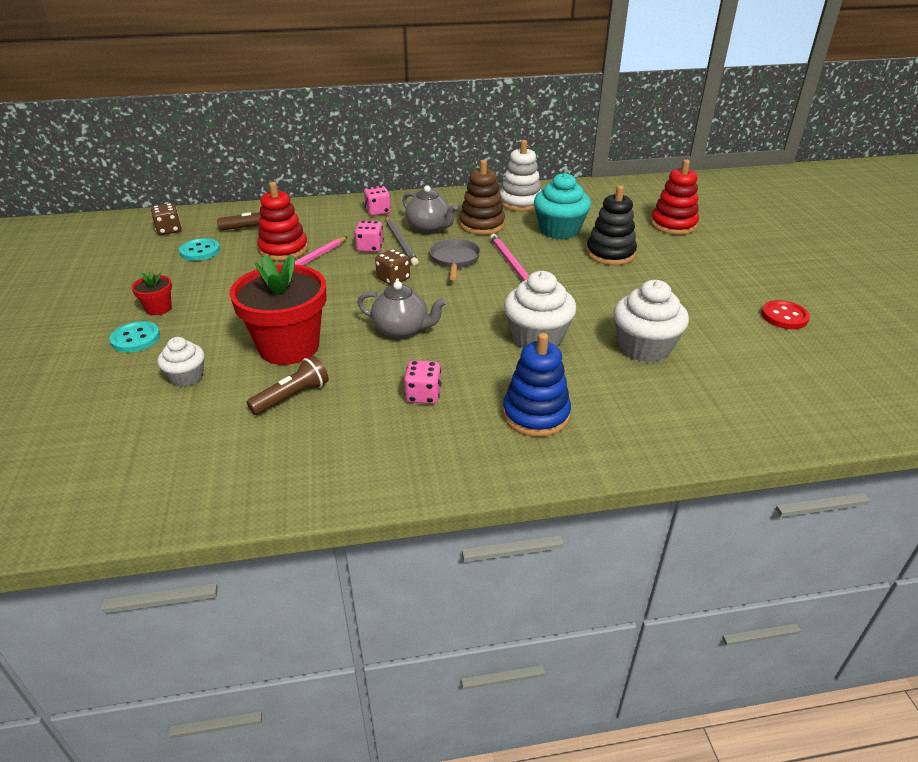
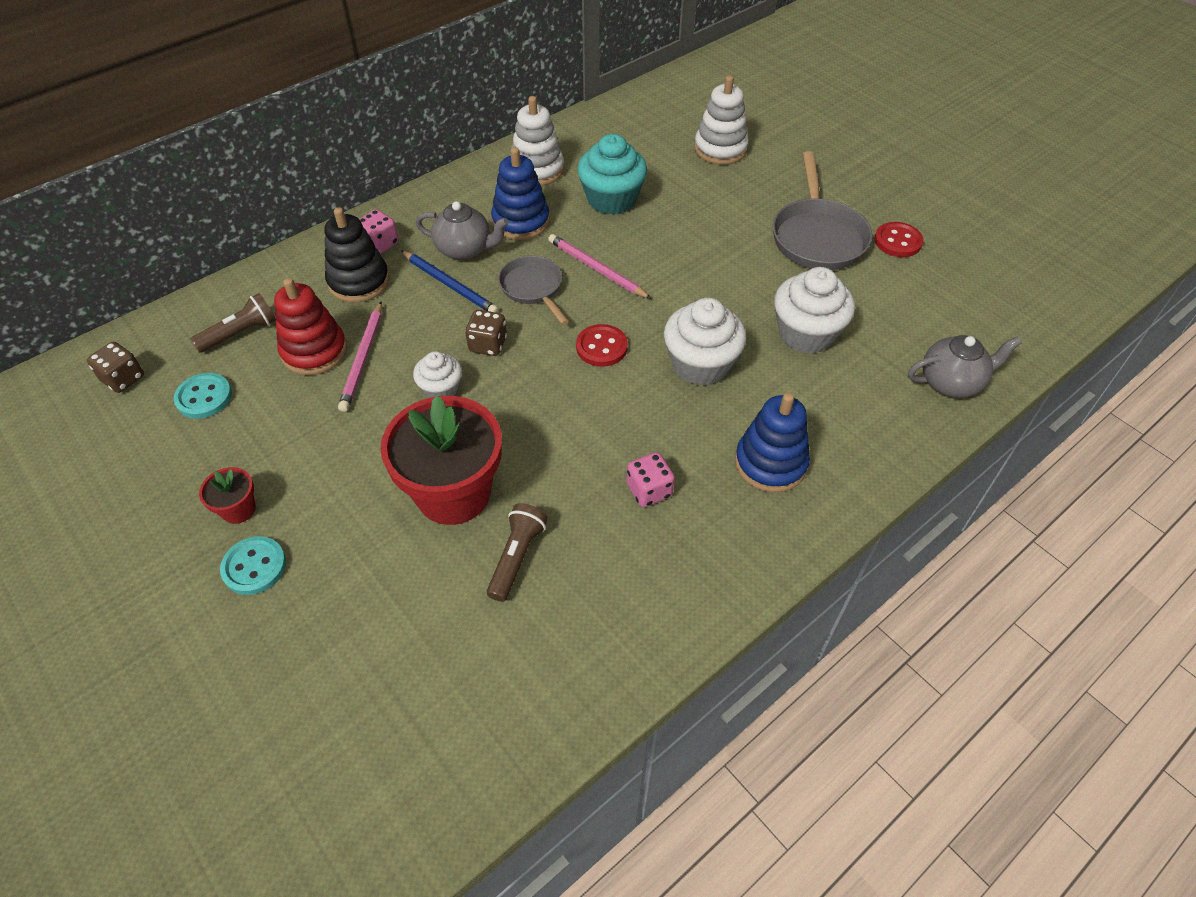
camera: 30 degrees left, 15 degrees up
(186, 377) = (373, 589): white cupcake -> white cupcake (441, 389)
(370, 248) = (420, 307): pink dice -> none
(401, 242) = (450, 285): grey pencil -> blue pencil
(402, 330) = (558, 414): grey teapot -> grey teapot (951, 382)
(471, 304) = (601, 347): none -> red button
(482, 224) = (521, 221): brown stacking toy -> blue stacking toy
(610, 253) = (688, 216): black stacking toy -> black stacking toy (359, 281)
(673, 224) = (720, 149): red stacking toy -> white stacking toy
(710, 294) = (817, 237): none -> grey pan

